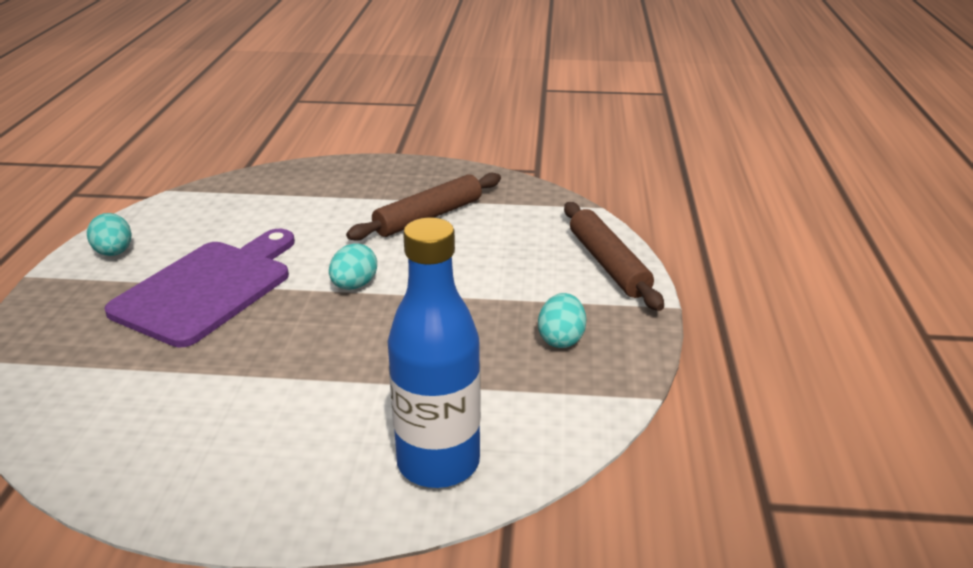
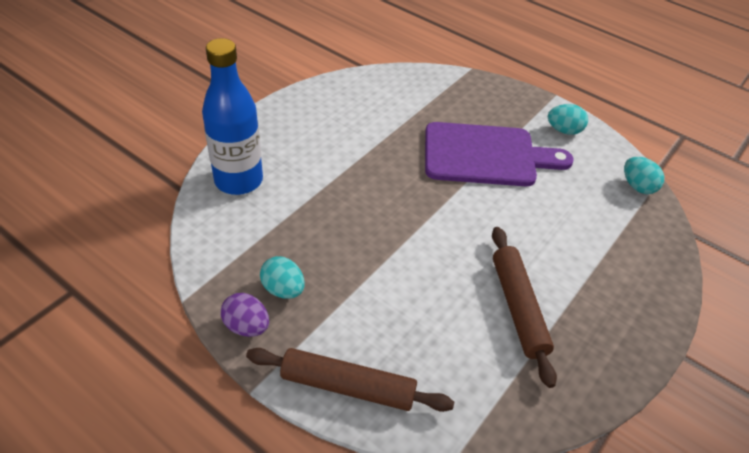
camera: 120 degrees right, 15 degrees up
(208, 288) = (486, 155): purple cutting board -> purple cutting board turned 60 degrees counterclockwise
(354, 285) = (438, 219): turquoise egg -> turquoise egg (637, 186)
(629, 340) = (247, 326): none -> purple egg

